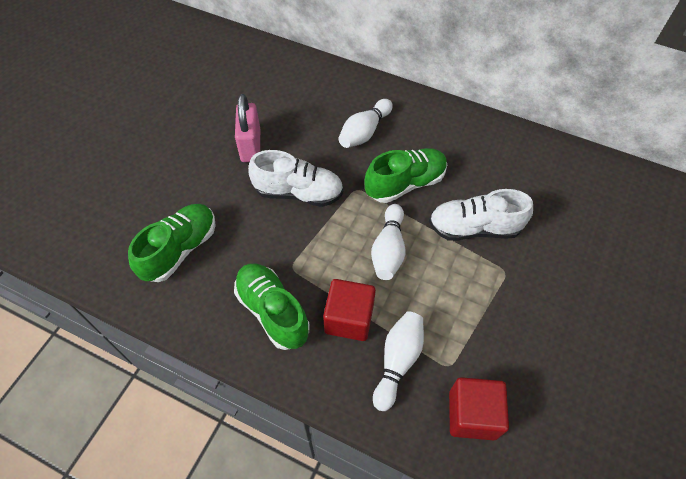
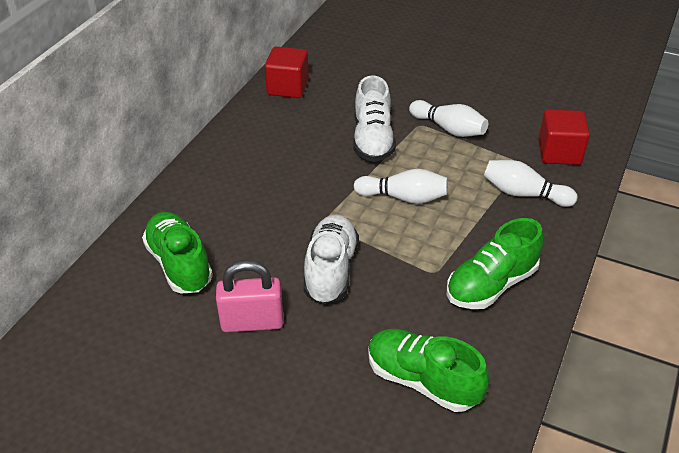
camera: 90 degrees left, 15 degrees down
(349, 318) = (487, 226): red cube -> red cube (288, 87)
(364, 132) = (239, 214): white bowling pin -> white bowling pin (449, 129)
(405, 183) = (317, 183): green shoe -> green shoe (179, 264)

